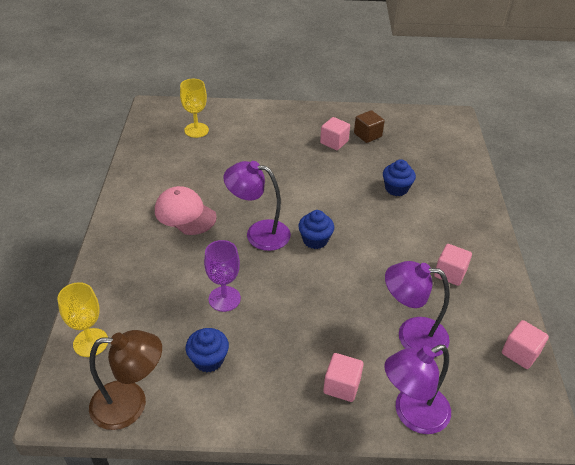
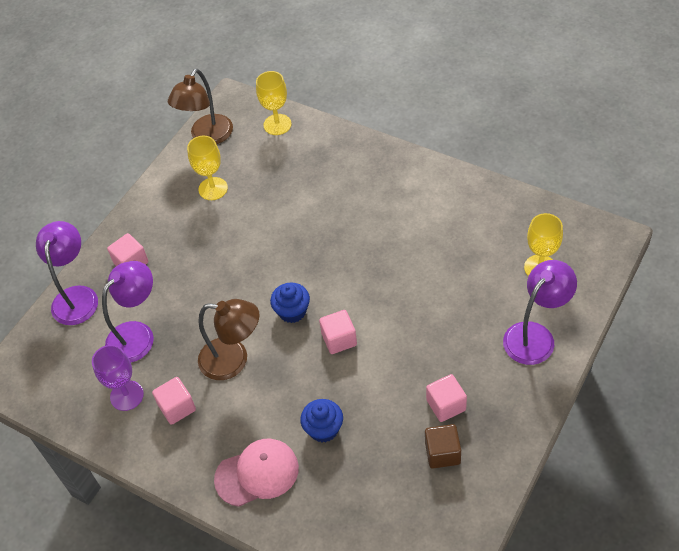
camera: 125 degrees right, 10 degrees up
(185, 213) = (393, 218): pink cap -> pink cap (257, 473)
(208, 360) = (213, 189): blue cupcake -> yellow goblet
(224, 299) = (266, 216): purple goblet -> purple goblet (127, 395)
(259, 233) = (330, 268): purple lamp -> purple lamp (535, 335)
(384, 257) = (234, 360): none -> brown lamp
(520, 353) = (62, 408): pink cube -> pink cube (339, 339)

